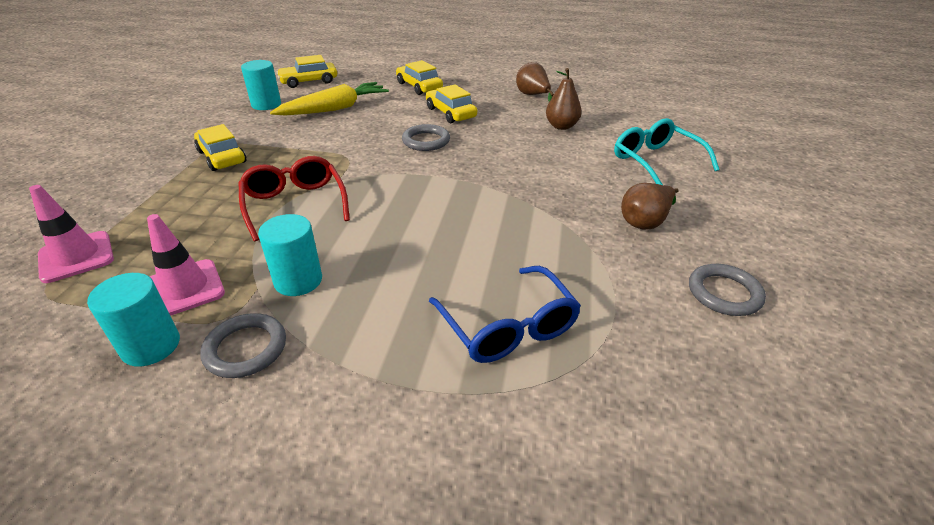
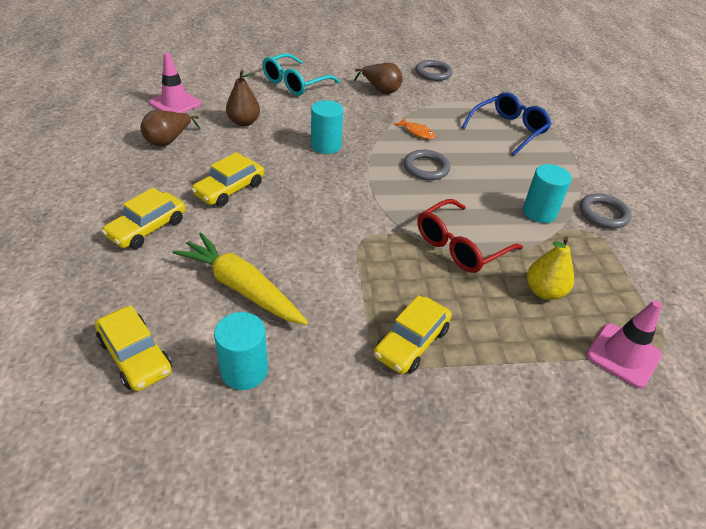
camera: 110 degrees left, 5 degrees up
(151, 346) = (639, 254): turquoise cylinder -> turquoise cylinder (326, 146)
(185, 288) = (591, 264): pink traffic cone -> pink traffic cone (175, 103)
(191, 237) = (544, 291): none -> yellow pear
(426, 141) = (305, 194): grey ring -> grey ring (426, 168)
(520, 228) = (417, 132): none -> orange fish

